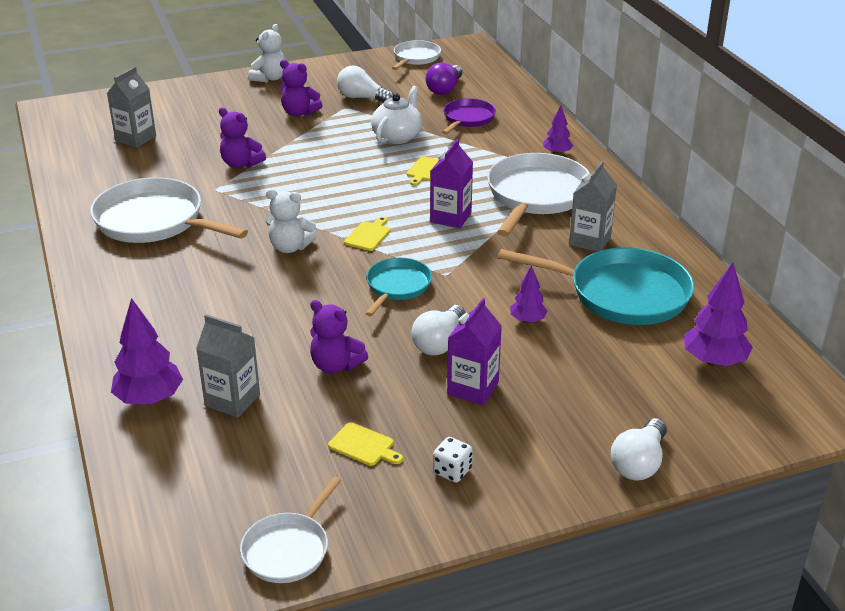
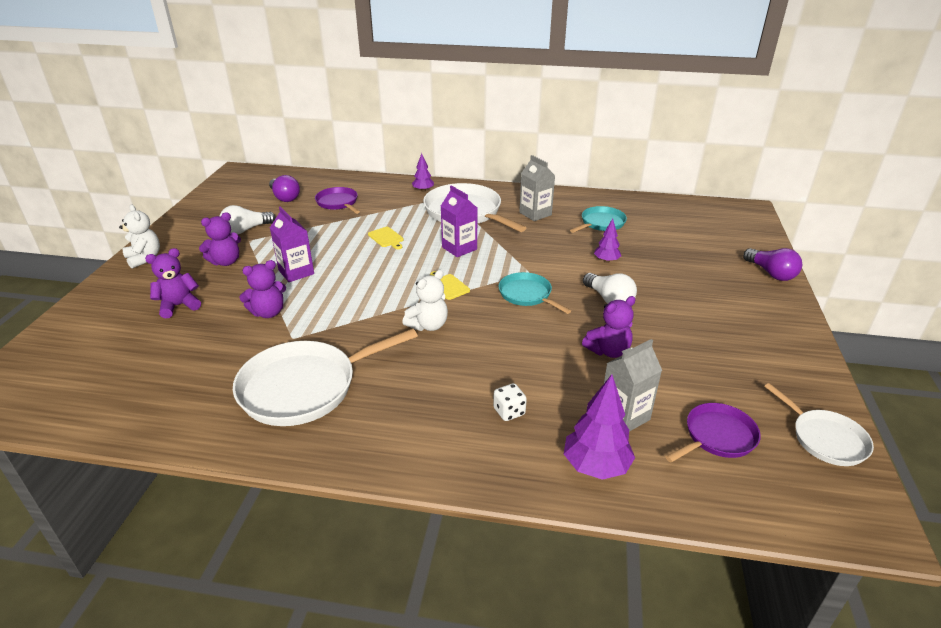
camera: 60 degrees left, 0 degrees up
(135, 138) = (134, 359): grey carton -> none
(216, 123) = (179, 306): none -> purple teddy bear
(240, 468) = (717, 436): none -> purple pan
(364, 446) = (713, 367): yellow cutting board -> none
(397, 136) = (324, 234): white teapot -> none
(416, 58) = (221, 193): white pan -> none
(452, 471) = (756, 339): white dice -> white dice (509, 412)
(473, 388) = (669, 303): purple carton -> purple carton (296, 272)
(622, 294) = (601, 223): turquoise pan -> turquoise pan, size x0.56
(639, 463) = (771, 273): white light bulb -> purple light bulb
(714, 361) = (686, 221): purple tree -> none

